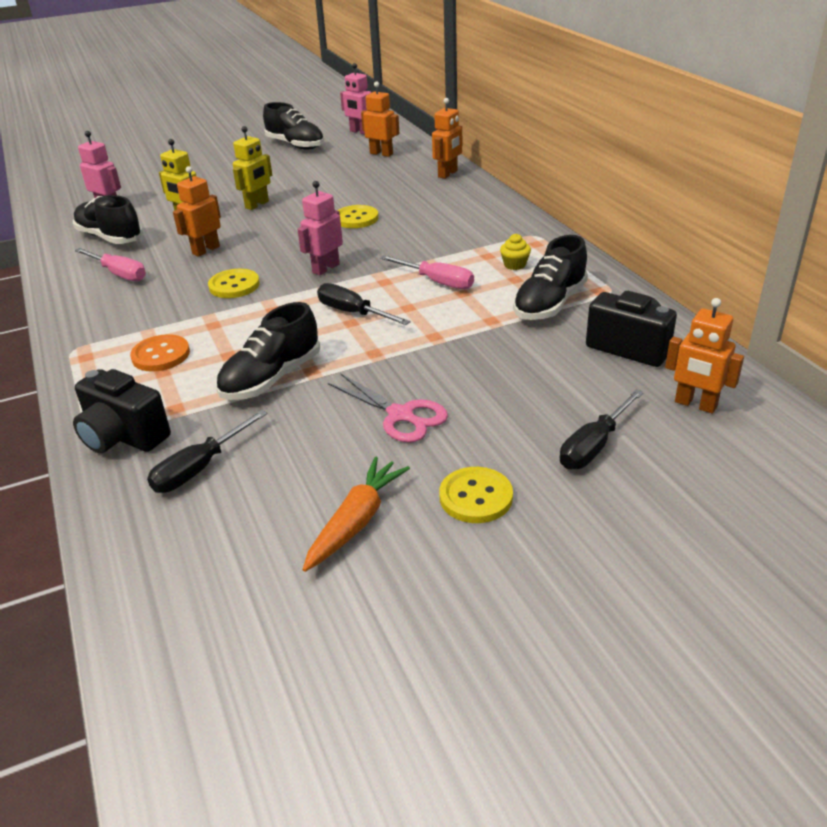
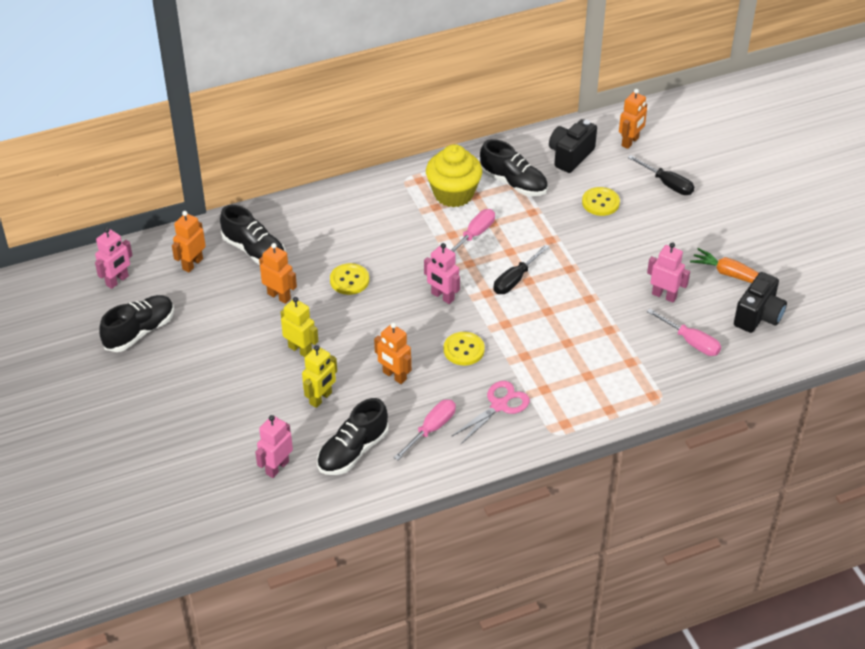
camera: 90 degrees left, 10 degrees up
(123, 437) = (662, 382): black camera -> black camera (758, 316)
(161, 355) = (565, 379): orange button -> none
(199, 468) = (691, 342): black screwdriver -> pink screwdriver
(271, 378) = (598, 317): black shoe -> black shoe (254, 251)
(310, 441) = (664, 295): none -> pink robot
(400, 415) = (639, 257): pink scissors -> pink scissors (499, 406)
(448, 174) = (263, 219): orange robot -> orange robot (279, 296)
(476, 497) = (710, 230): yellow button -> yellow button (600, 202)
(515, 265) = (453, 194): yellow cupcake -> yellow cupcake, size x2.45

